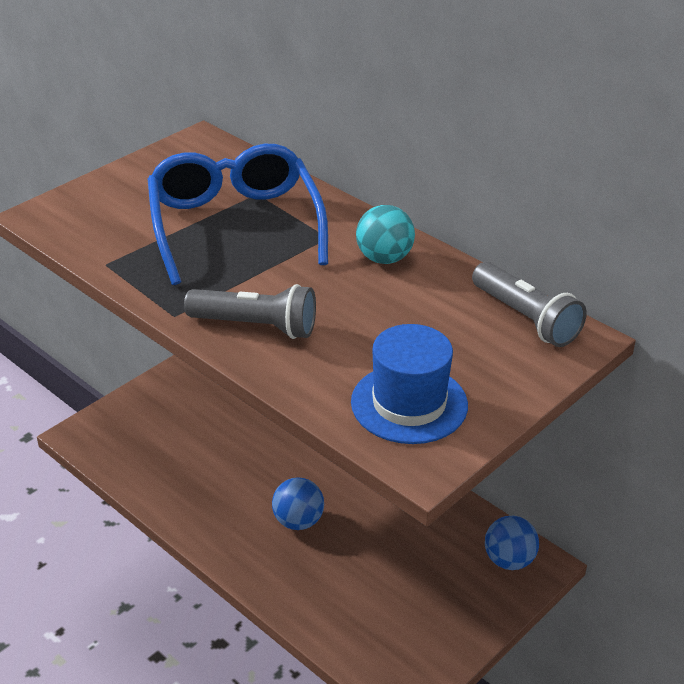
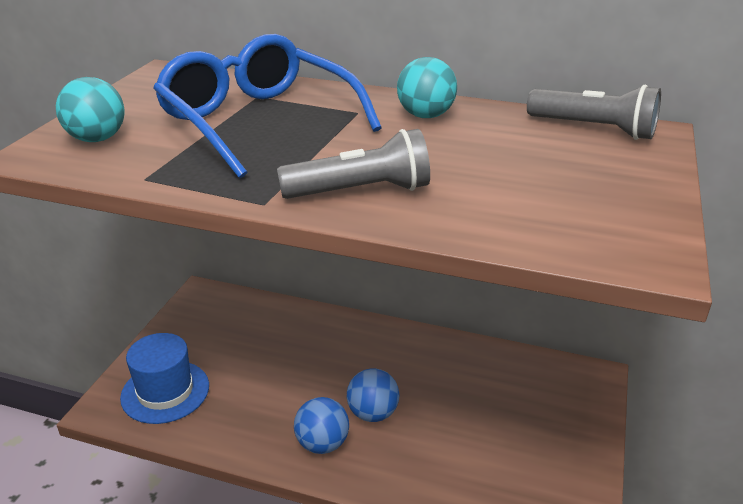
camera: 25 degrees left, 5 degrees down
(96, 210) = (97, 139): none -> turquoise ball
(409, 403) = (579, 214): blue hat -> blue hat (165, 391)
(509, 560) = (570, 382): blue ball -> blue ball (322, 444)

